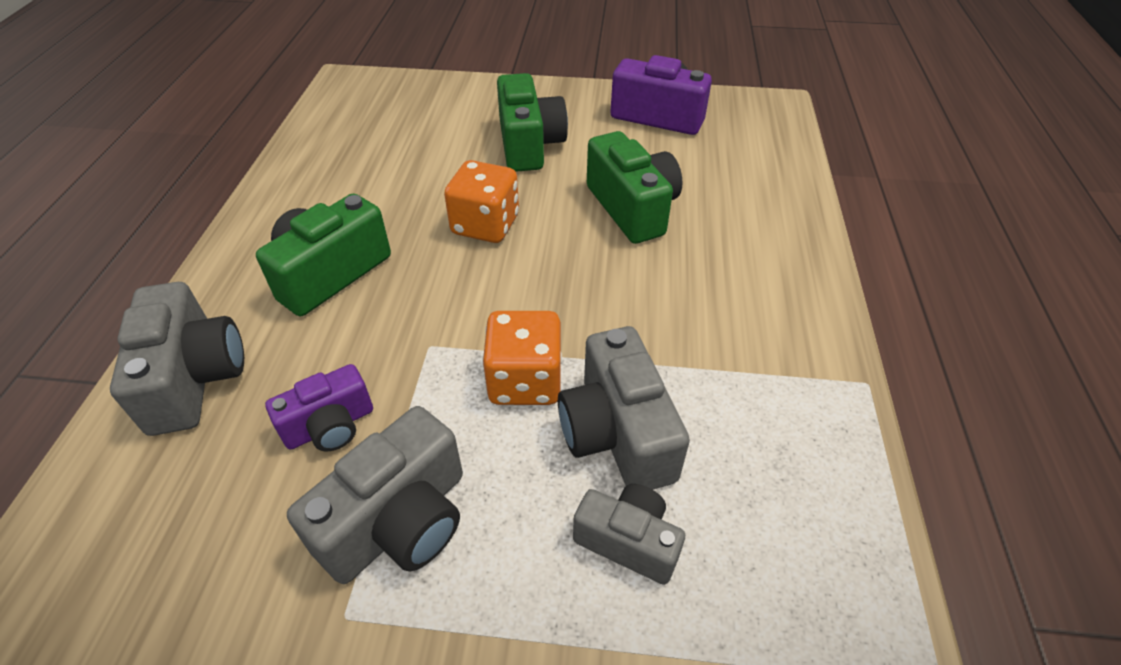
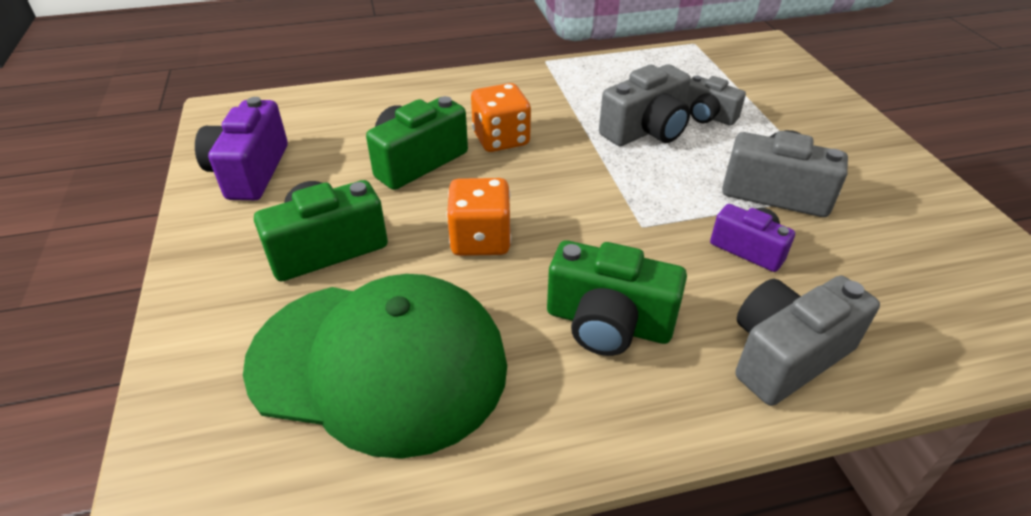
camera: 110 degrees left, 5 degrees down
(391, 154) = (379, 364): none -> green cap
(525, 381) = (637, 172): orange dice -> orange dice (501, 139)
(628, 541) = (707, 116): grey camera -> grey camera turned 60 degrees counterclockwise

